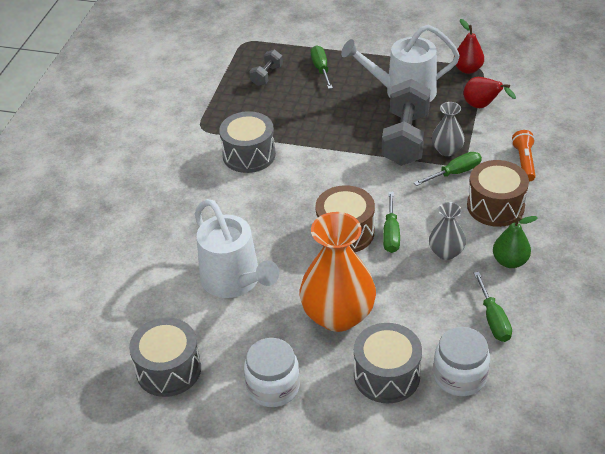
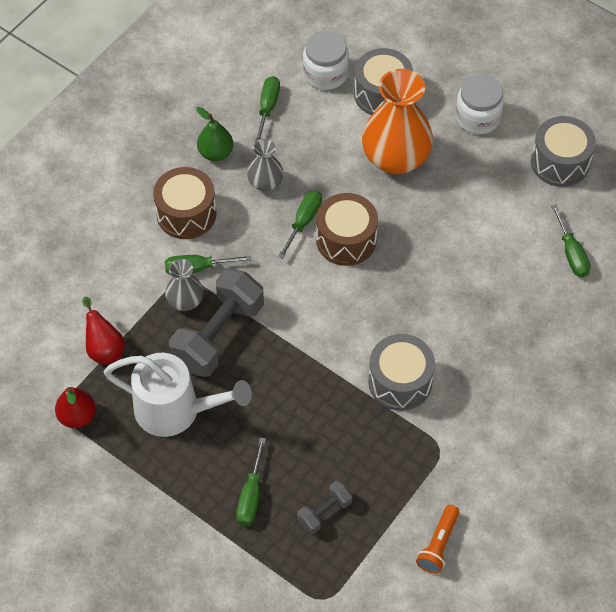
camera: 160 degrees left, 15 degrees up
(135, 288) = (571, 253): none -> green screwdriver
(235, 281) = (473, 225): white watering can -> none
(524, 162) = (119, 254): orange flashlight -> orange flashlight (438, 544)

